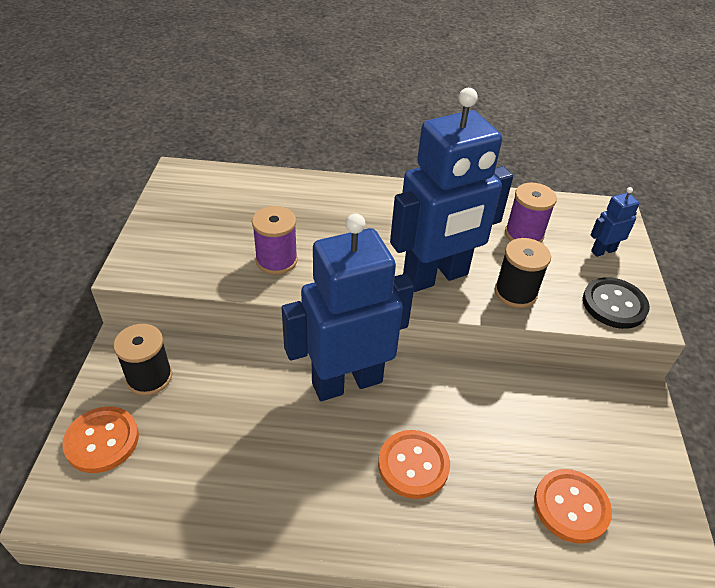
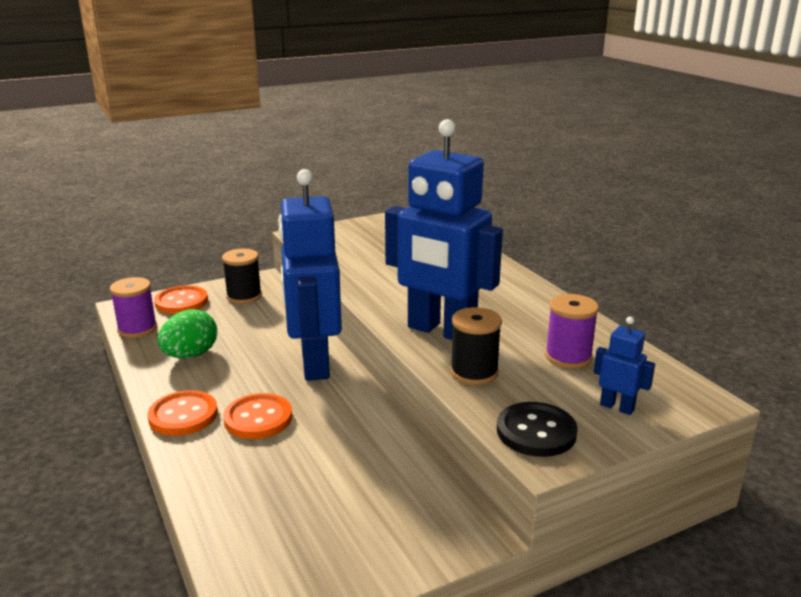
camera: 60 degrees right, 20 degrees down
(245, 477) = (190, 355): none -> green egg
(276, 260) = (371, 270): purple spool -> purple spool (137, 329)
(347, 382) = (314, 364): blue robot -> blue robot turned 135 degrees counterclockwise
(571, 507) = (282, 516): orange button -> orange button (183, 415)

